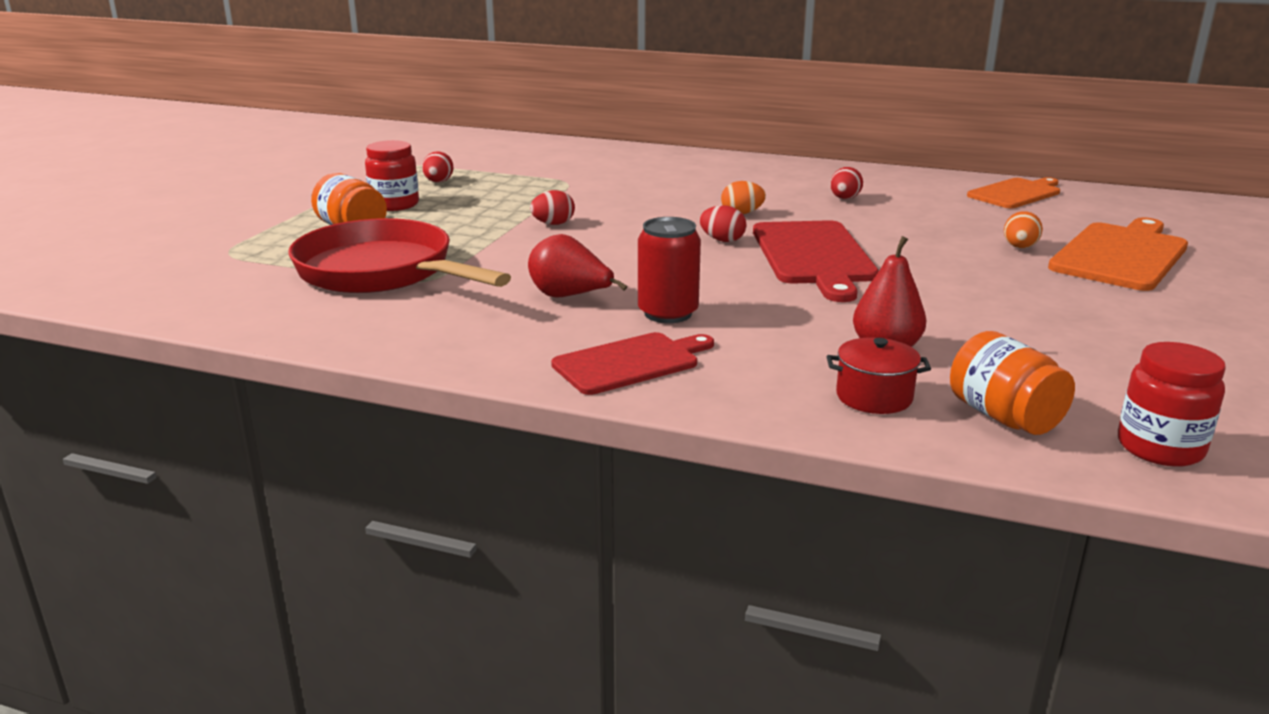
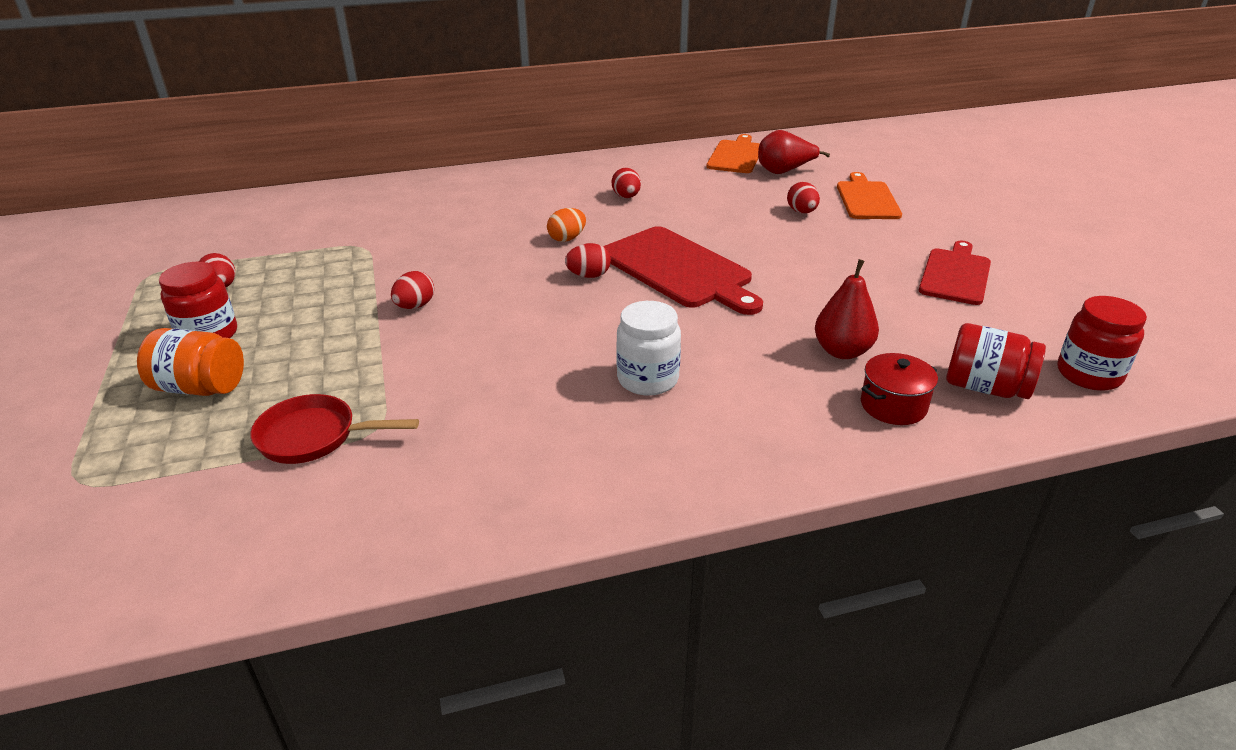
camera: 35 degrees left, 10 degrees up
(382, 272) = (314, 437): red pan -> red pan, size x0.53
(570, 297) = (543, 394): red pear -> red pear (784, 172)
(630, 363) = (688, 451): red cutting board -> red cutting board (955, 274)
(668, 313) = (647, 379): red can -> white jar
(1004, 417) = (985, 387): orange jar -> red jar
(1019, 247) = (801, 212): orange egg -> red egg
(1121, 255) = (867, 199): orange cutting board -> orange cutting board, size x0.66

